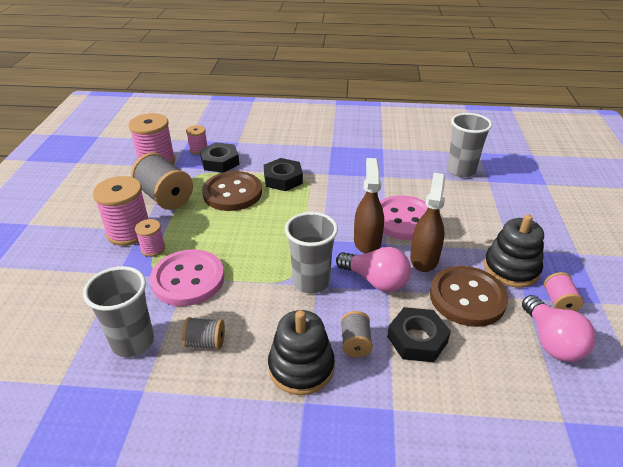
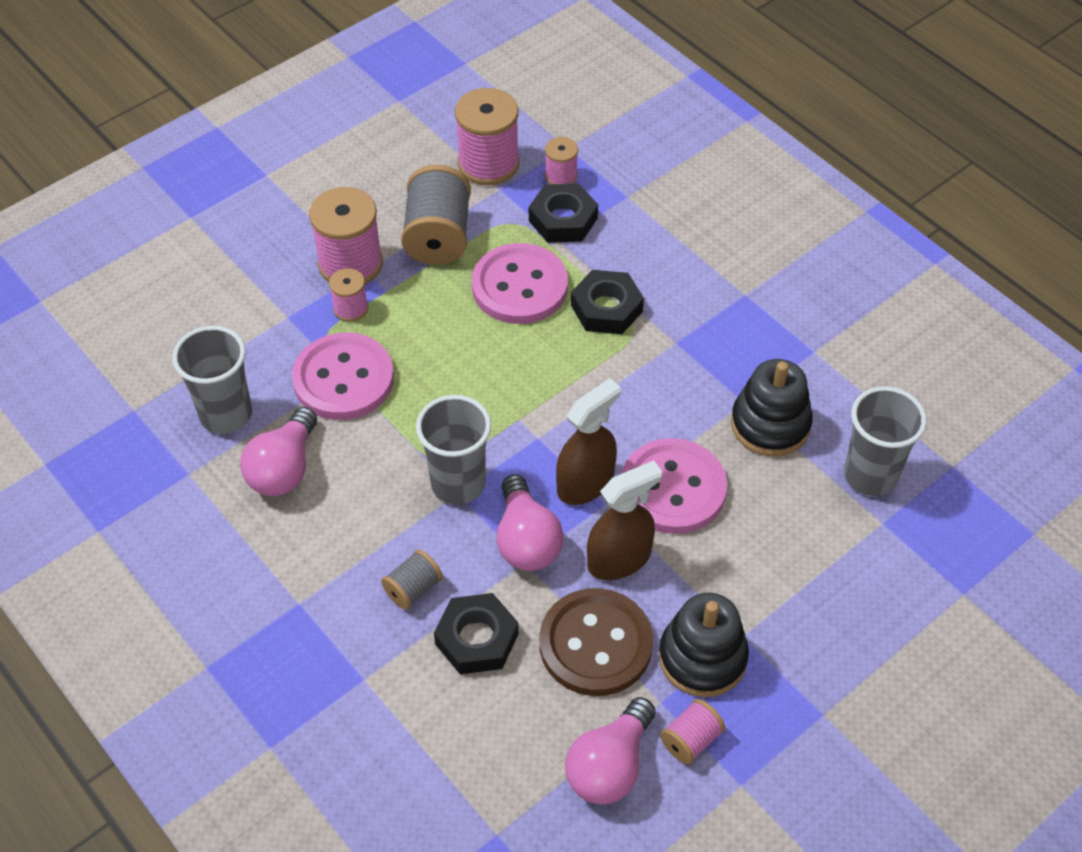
camera: 45 degrees right, 15 degrees up
(205, 342) = (284, 468): grey spool -> pink light bulb
(232, 193) = (519, 286): brown button -> pink button
(301, 367) = (335, 568): black stacking toy -> black stacking toy (770, 424)

